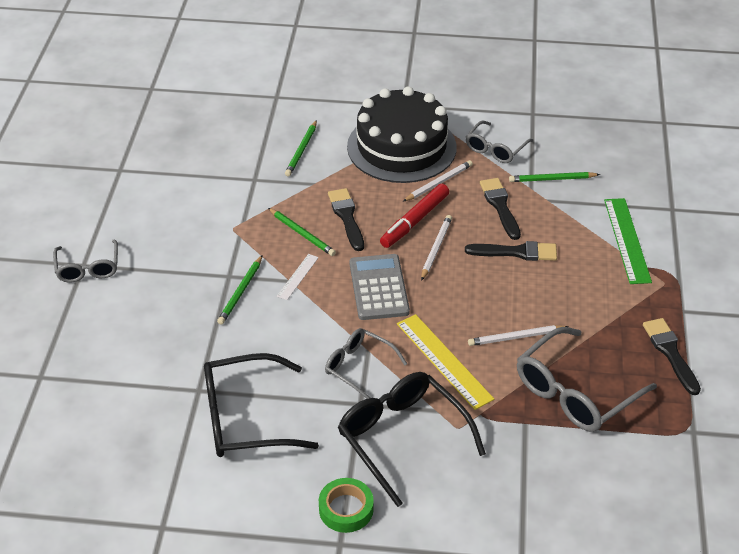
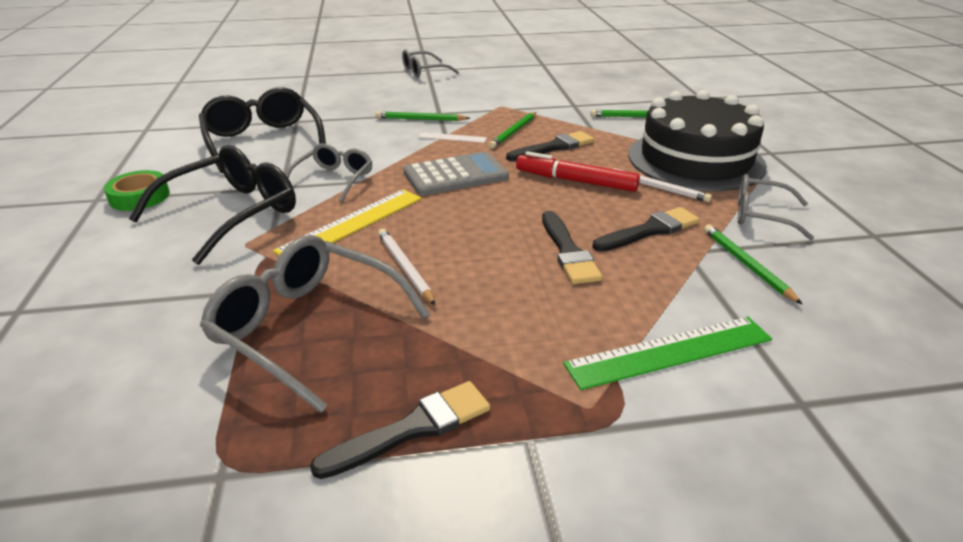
camera: 75 degrees right, 10 degrees down
(435, 248) = (538, 198): white pencil -> none

